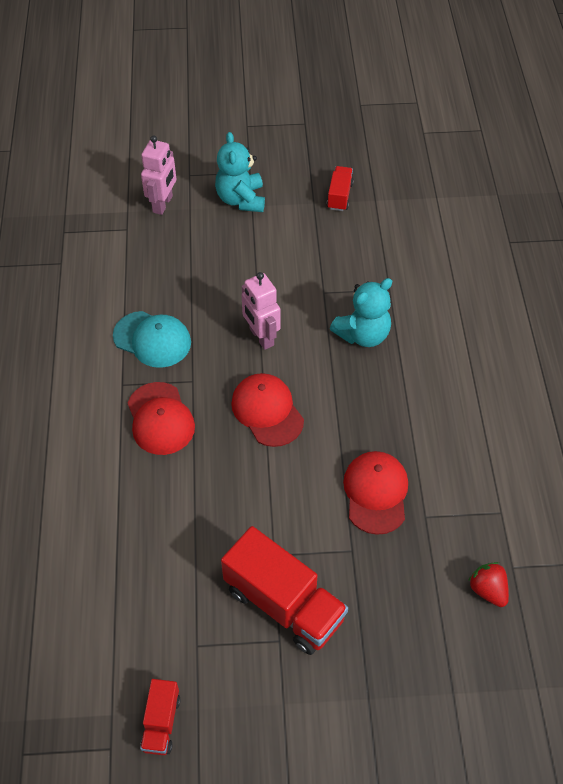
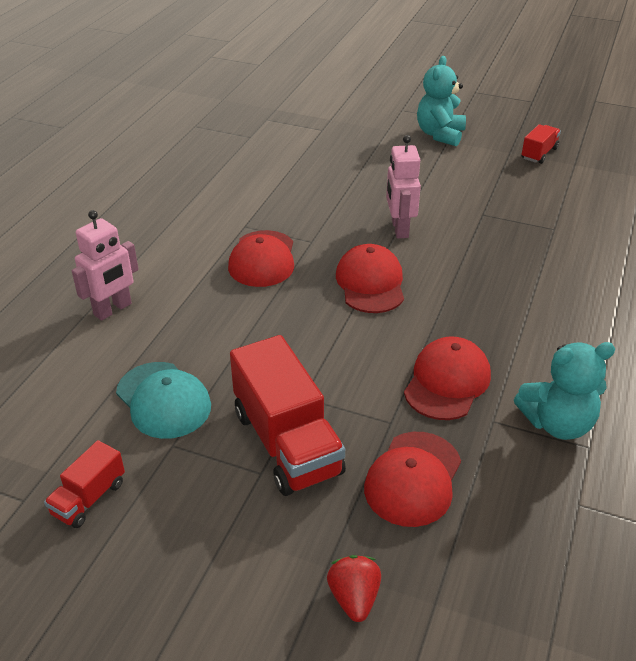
camera: 25 degrees right, 15 degrees down
(152, 339) = (294, 204): turquoise cap -> turquoise cap (163, 400)
(163, 204) = (365, 122): pink robot -> pink robot (113, 309)
(363, 334) = (506, 254): turquoise teddy bear -> turquoise teddy bear (557, 423)
(392, 596) = (413, 479): none -> red cap
(488, 590) = (534, 515): red strawberry -> red strawberry (354, 598)

